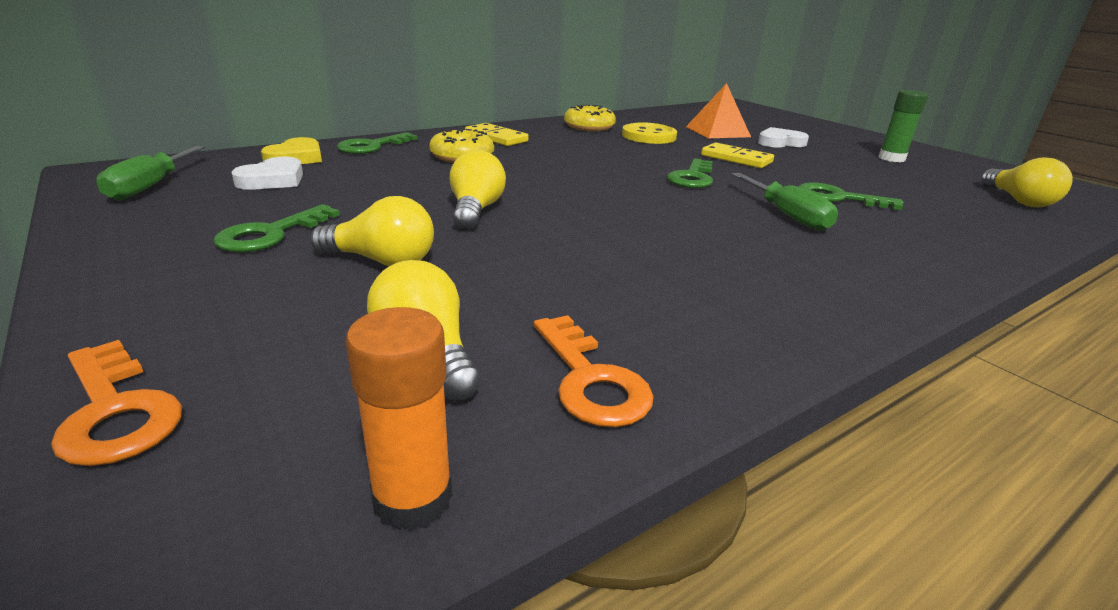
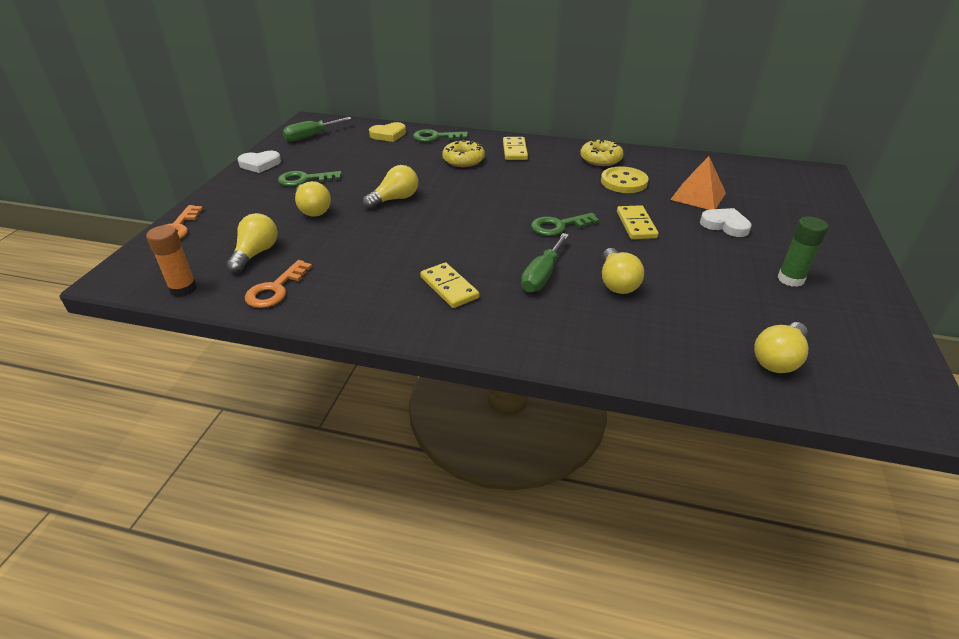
camera: 50 degrees right, 10 degrees up
(273, 180) = (355, 147): white heart -> white heart (260, 164)
(758, 261) = (449, 287): none -> yellow domino
(838, 198) = (617, 282): green key -> yellow light bulb

